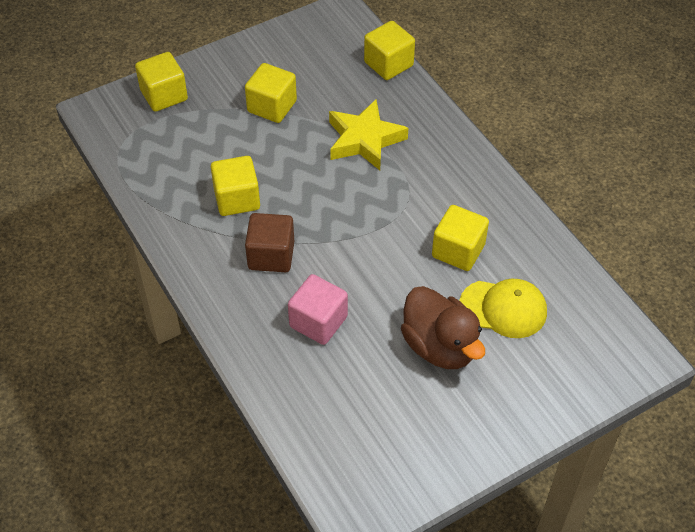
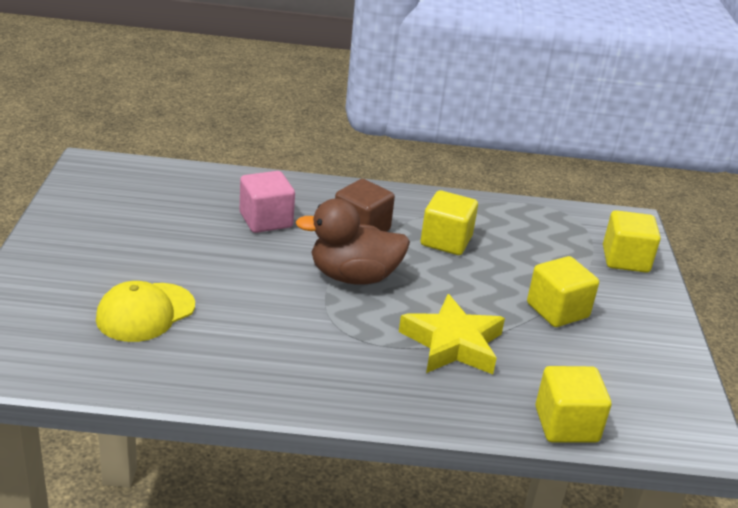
camera: 120 degrees right, 20 degrees down
(440, 346) = (161, 260): brown duck -> brown duck (353, 277)
(458, 251) = (242, 324): yellow cube -> none

